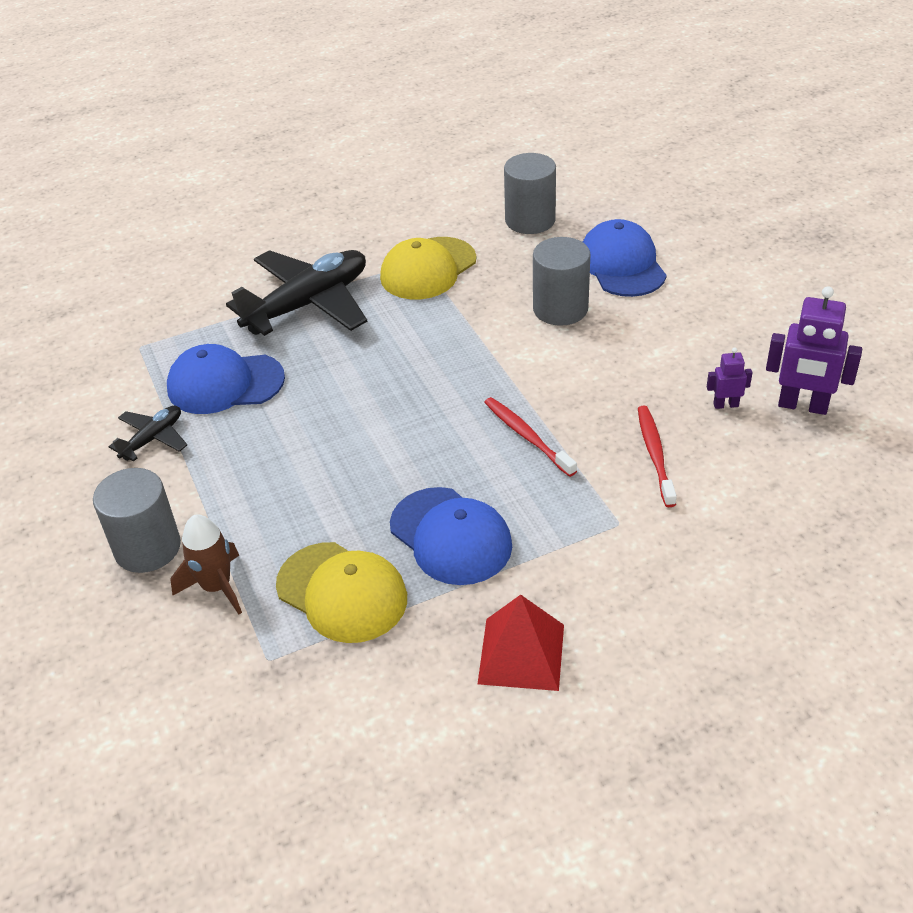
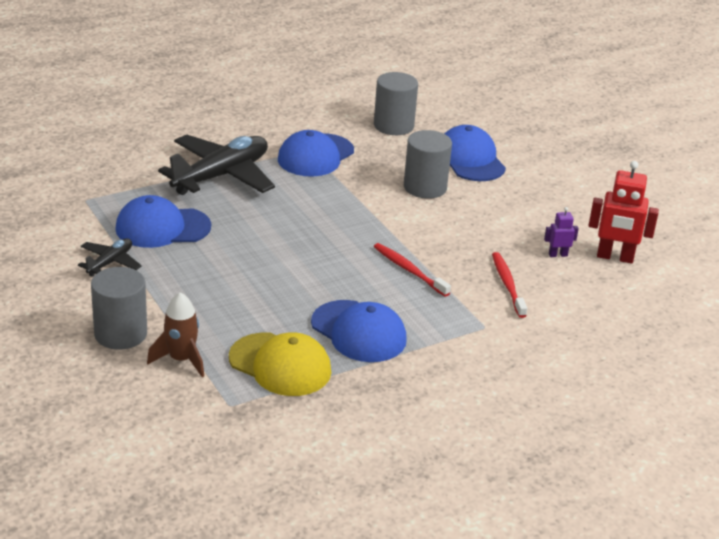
camera: 10 degrees left, 10 degrees down
(428, 269) = (315, 156): yellow cap -> blue cap
(521, 653) = (421, 404): red pyramid -> none
(802, 406) = (615, 257): purple robot -> red robot

